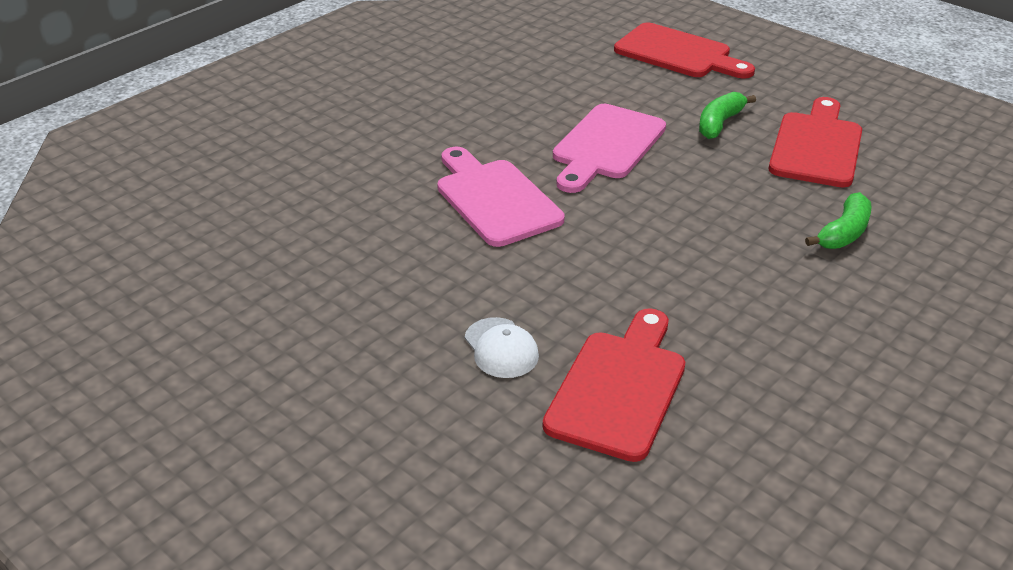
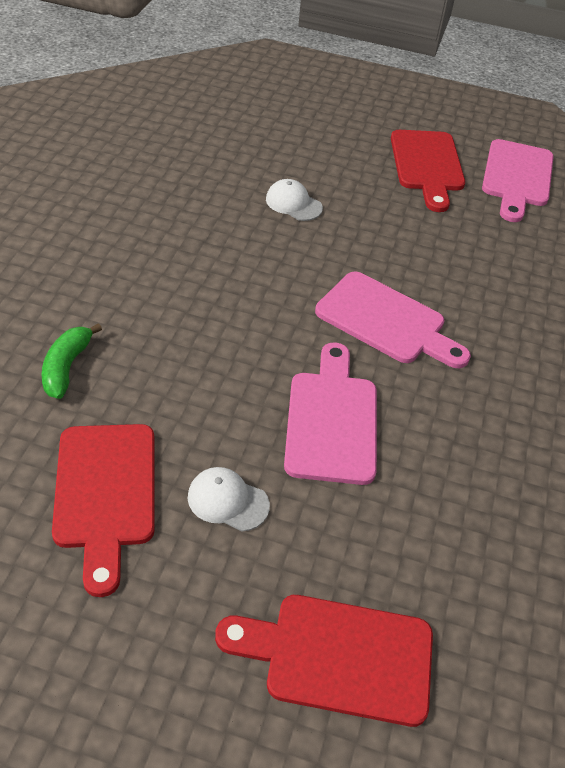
camera: 150 degrees right, 10 degrees up
(151, 312) = (517, 177): none -> pink cutting board
(618, 388) = (207, 196): red cutting board -> red cutting board (427, 165)
(719, 123) = (227, 501): green banana -> white cap

